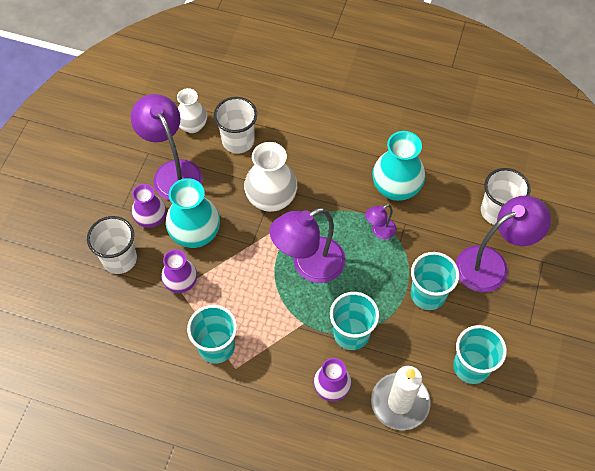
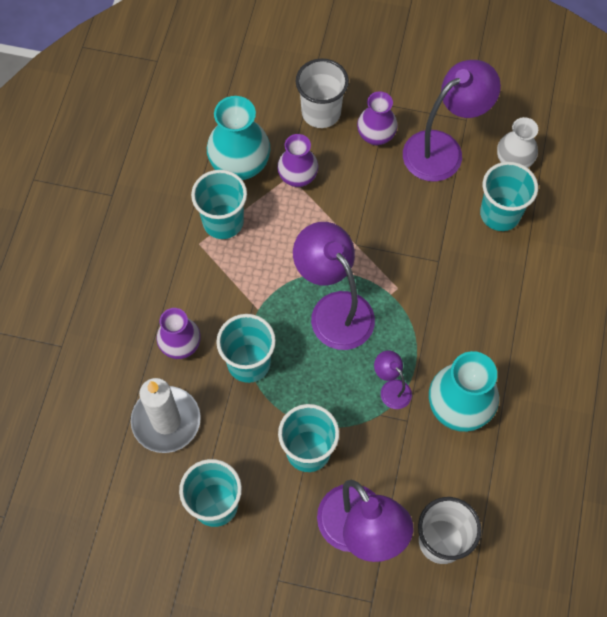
camera: 85 degrees right, 5 degrees up
(195, 234) = (362, 183): turquoise vase -> turquoise vase (240, 165)
(238, 141) = (500, 214): white cup -> turquoise cup
(271, 199) = (421, 259): white vase -> none

